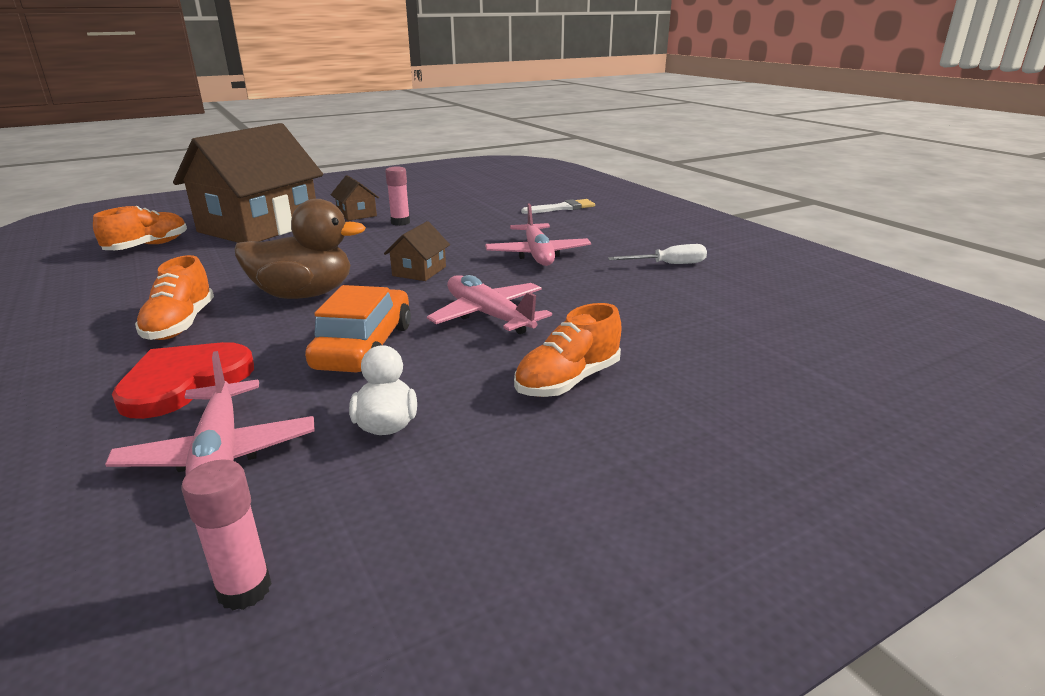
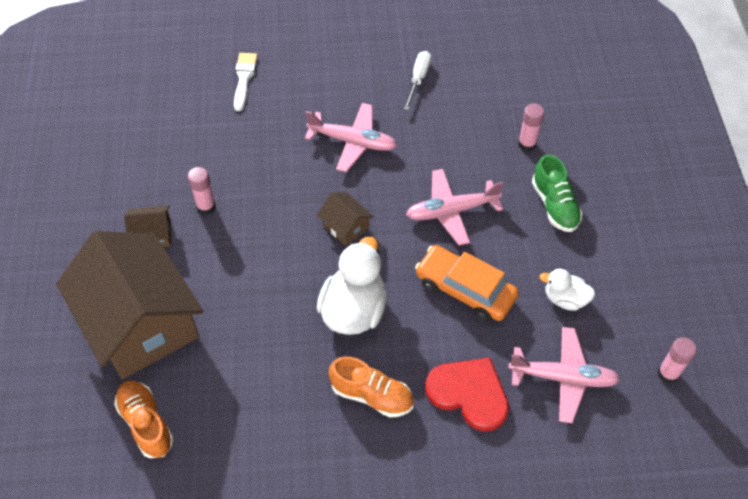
camera: 65 degrees left, 30 degrees up
(184, 381) = (469, 393): red heart -> red heart turned 150 degrees clockwise
(304, 295) = (354, 310): brown duck -> white duck
(568, 381) = (554, 205): orange shoe -> green shoe
(657, 340) = (527, 144): none -> pink glue stick

